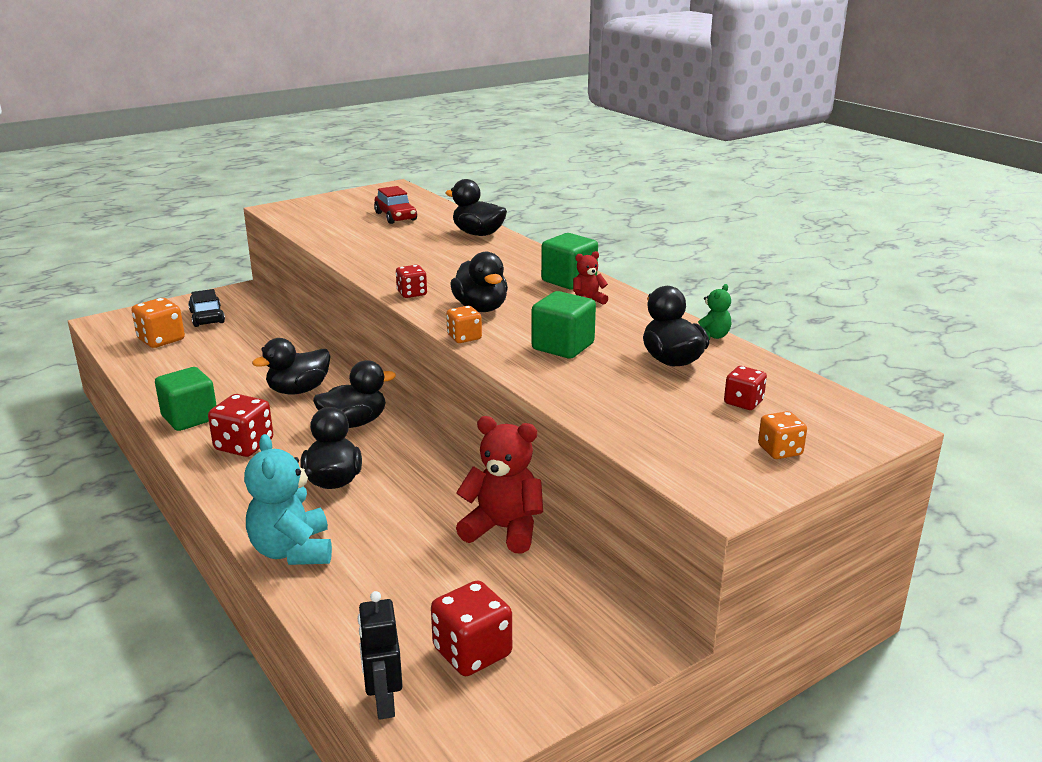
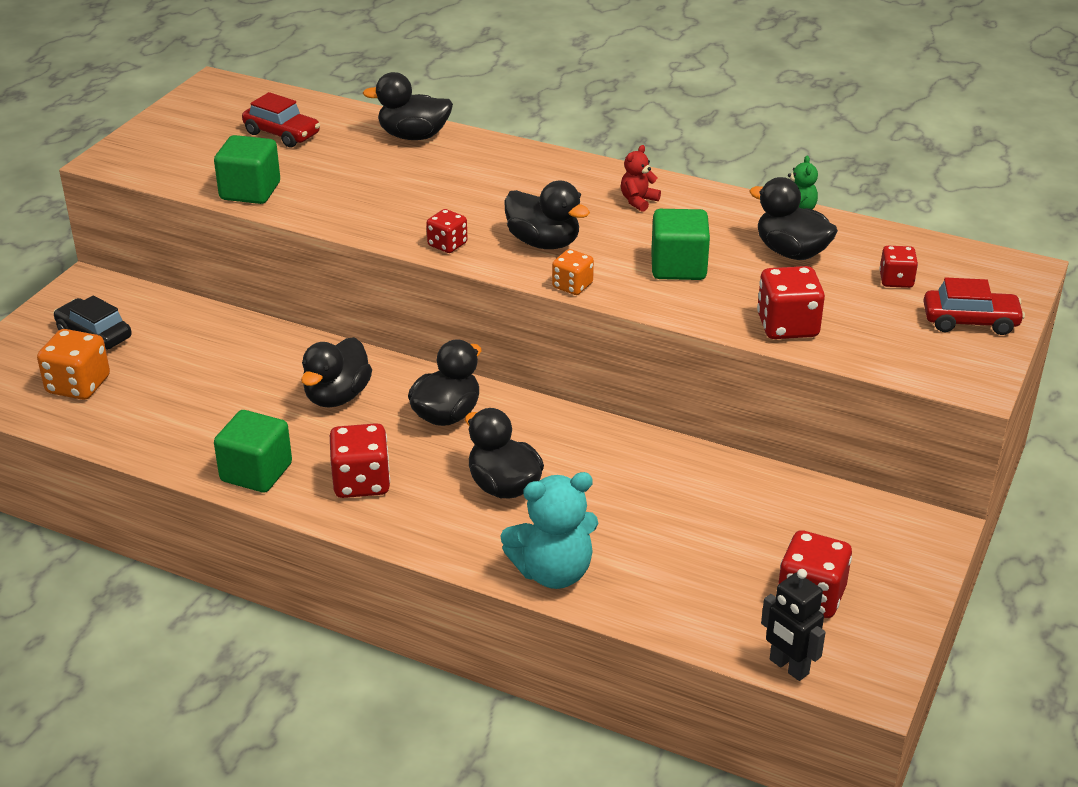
camera: 30 degrees left, 10 degrees up
(292, 551) = (553, 572): turquoise teddy bear -> turquoise teddy bear turned 60 degrees counterclockwise
(503, 529) = (718, 476): red teddy bear -> none
(569, 280) = (589, 178): green cube -> green cube (250, 191)
(601, 407) = (787, 326): none -> red dice
(780, 450) = (970, 321): orange dice -> red car

